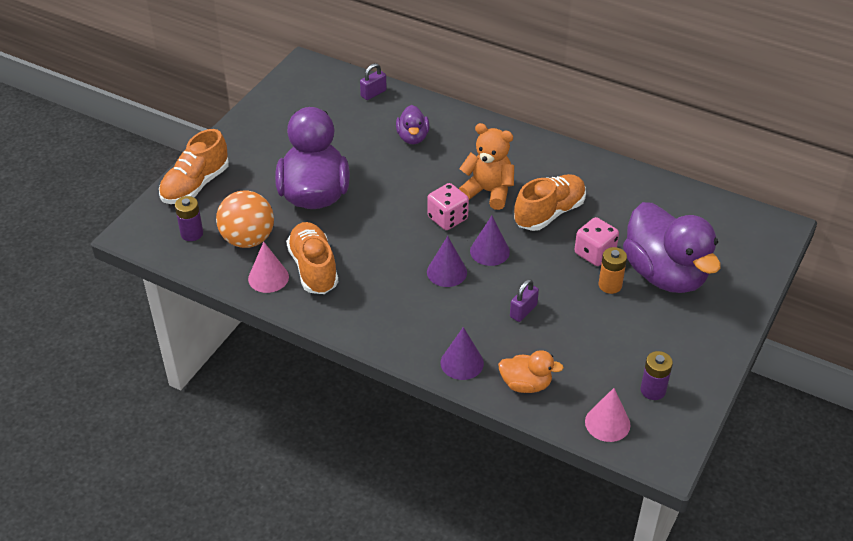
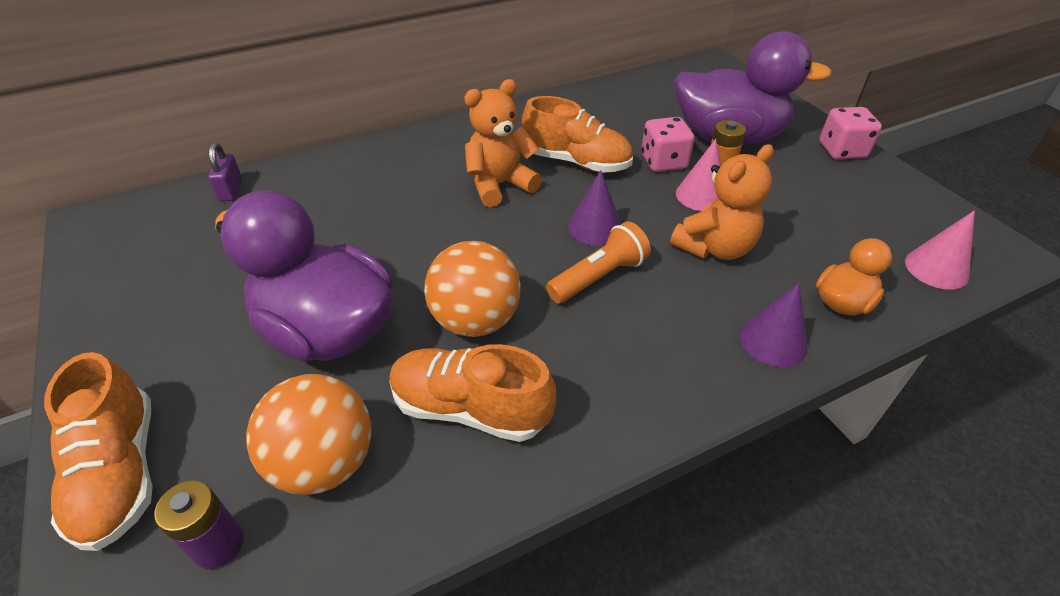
camera: 55 degrees left, 0 degrees up
(268, 277) = (435, 480): pink cone -> pink cone (701, 195)
(368, 241) = (475, 320): none -> orange ball
(413, 137) = (345, 196): purple duck -> none
(446, 272) = (599, 277): purple cone -> orange flashlight
(447, 218) = (508, 233): pink dice -> pink dice (842, 151)
(523, 311) = (714, 248): purple padlock -> orange teddy bear
(549, 213) = (577, 162): orange shoe -> orange shoe turned 120 degrees clockwise
(653, 390) = (895, 215): purple battery -> none

